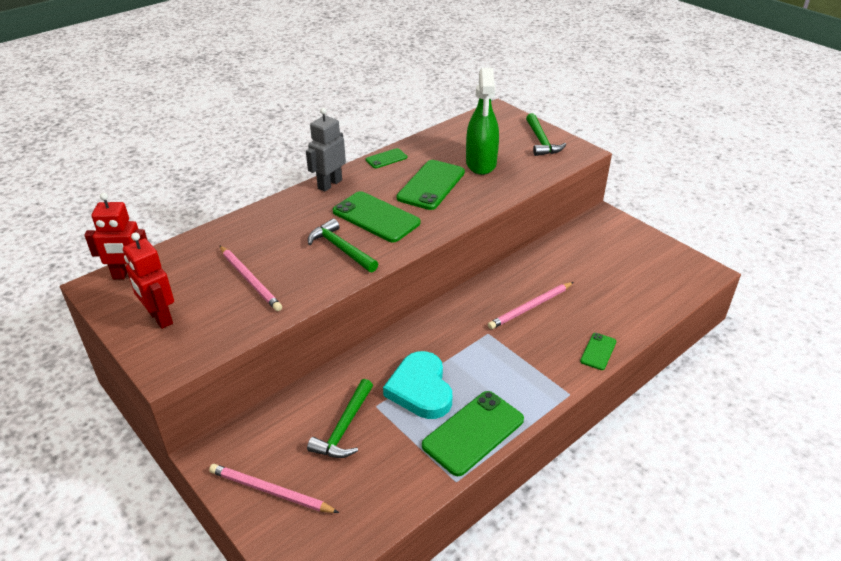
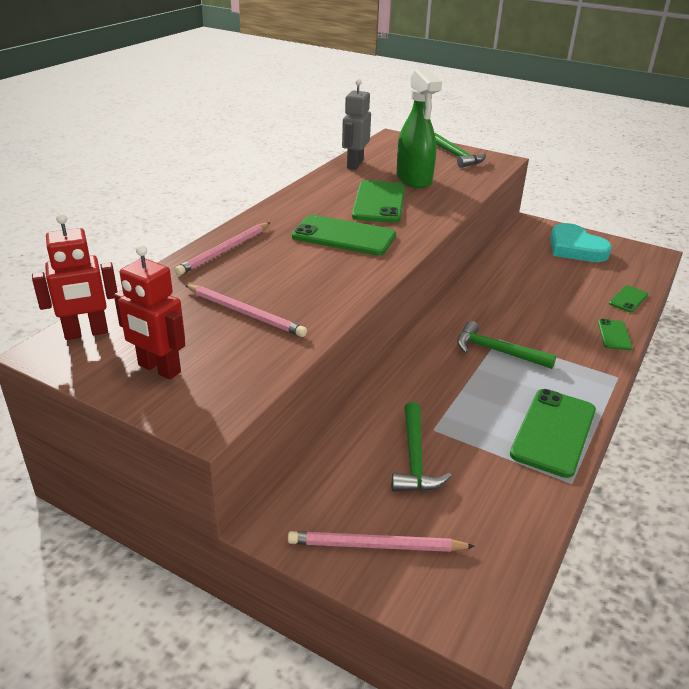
camera: 20 degrees left, 5 degrees down
(329, 184) = (269, 214): grey robot -> grey robot (354, 164)
(341, 249) = (328, 269): green hammer -> green hammer (497, 351)
(386, 159) = (313, 186): green phone -> green phone (628, 299)
(420, 389) = (469, 403): turquoise heart -> turquoise heart (575, 248)
(530, 307) = (522, 309): pink pencil -> pink pencil (224, 251)

